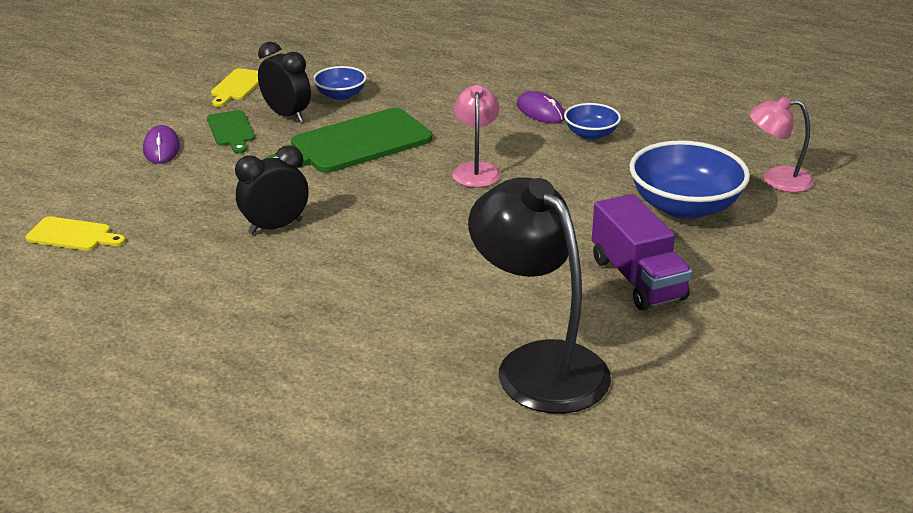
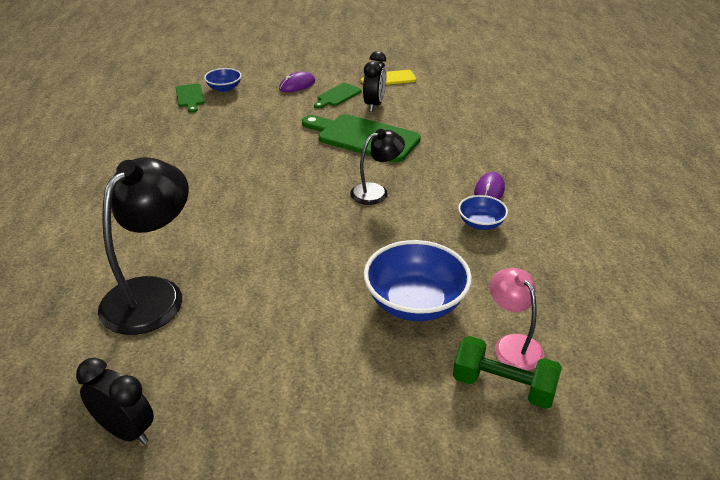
camera: 60 degrees right, 5 degrees up
(72, 235) = (190, 97): yellow cutting board -> green cutting board
(275, 227) = (243, 147): black clock -> black clock (126, 431)
(340, 95) = (420, 112): blue bowl -> blue bowl (224, 88)
(476, 170) = (376, 191): pink lamp -> black lamp
(637, 279) = (288, 308): purple truck -> none
(825, 202) = (503, 387): none -> green dumbbell

